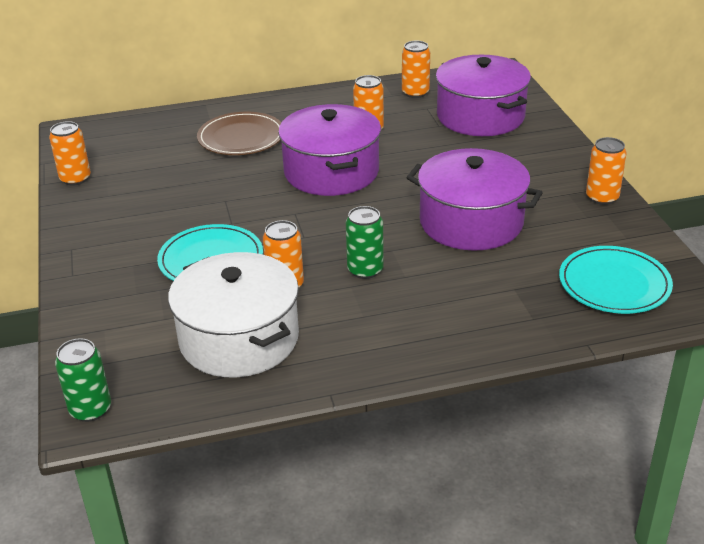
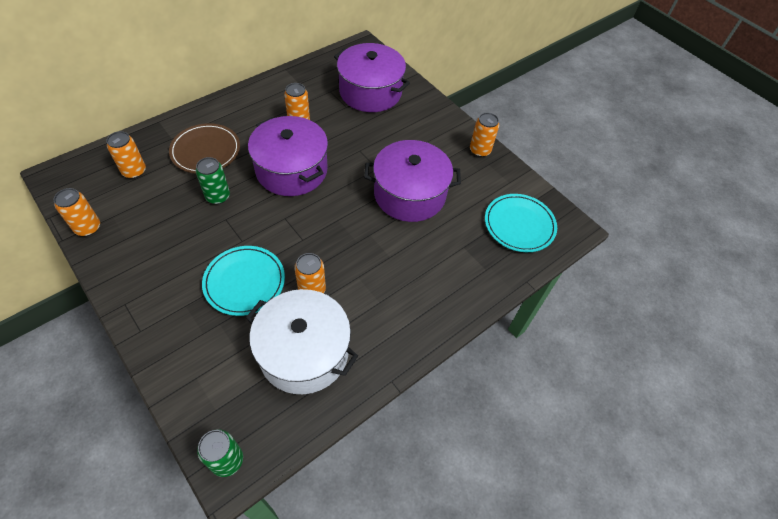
camera: 30 degrees left, 20 degrees up
(365, 270) = (360, 259): green can -> green can (218, 196)
(415, 93) = (315, 77): orange can -> orange can (134, 171)

